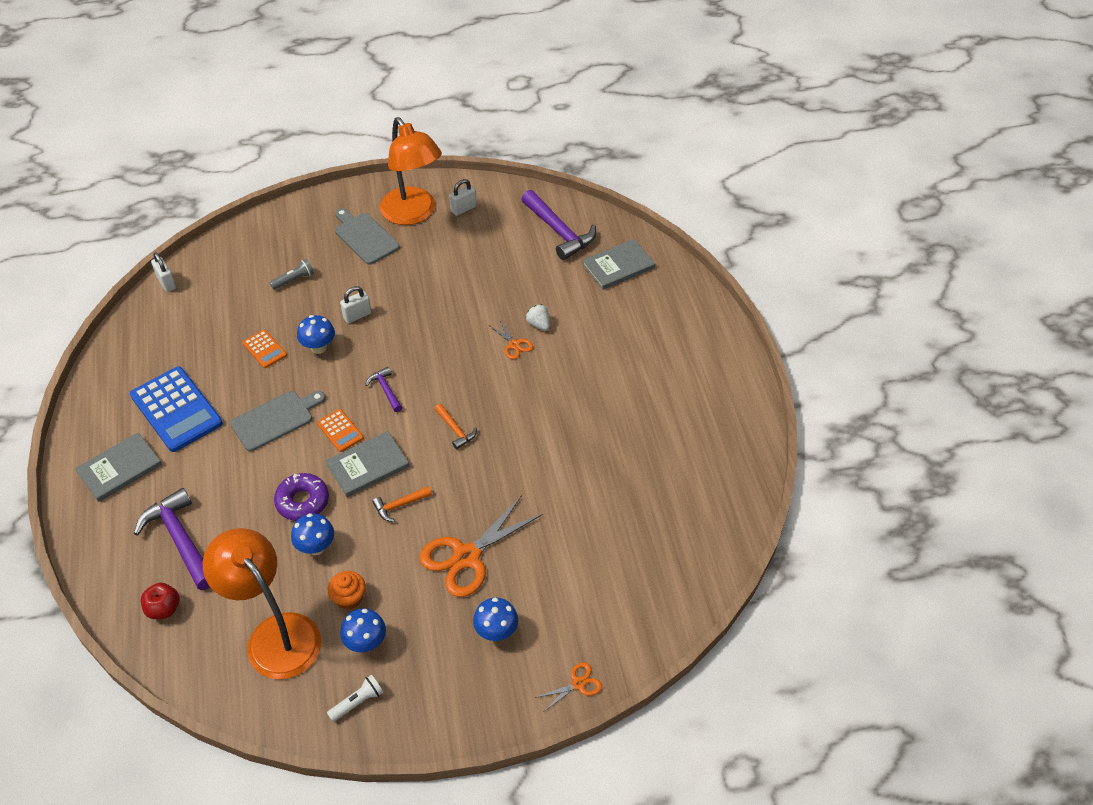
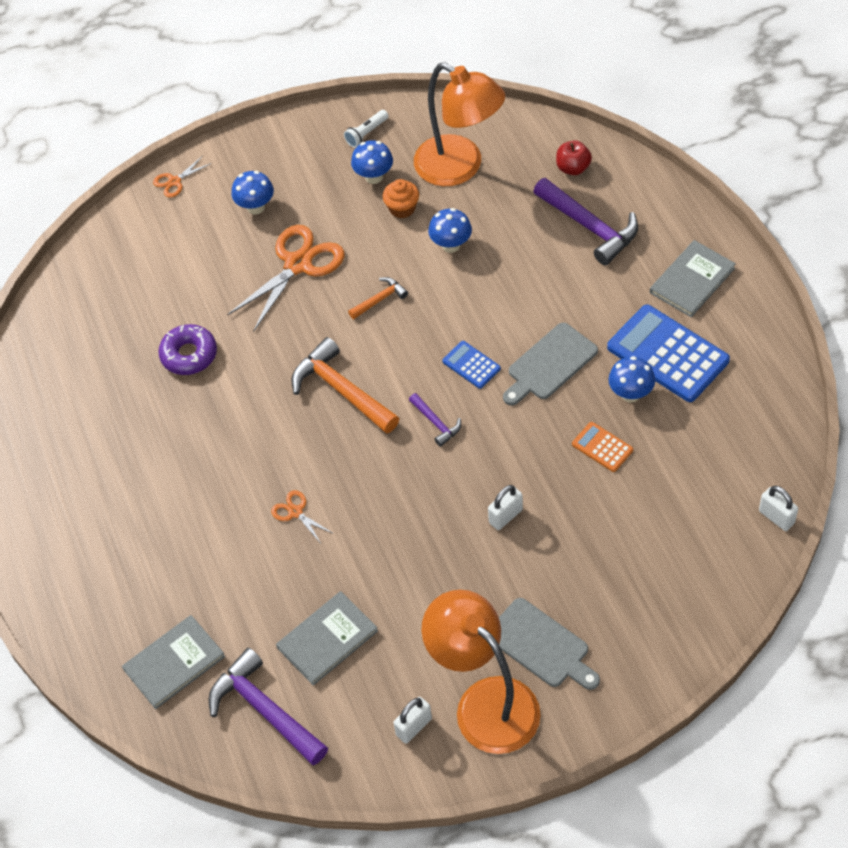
camera: 175 degrees right, 5 degrees up
(294, 280) = (610, 554): grey flashlight -> none
(302, 501) = (482, 284): purple donut -> purple donut (189, 355)
(319, 347) = (536, 462): blue mushroom -> blue mushroom (630, 394)
(340, 431) = (471, 365): orange calculator -> blue calculator
(368, 466) = (427, 333): grey book -> grey book (327, 639)
(455, 430) = (341, 390): orange hammer -> orange hammer, size x1.96
(538, 324) = (269, 548): white strawberry -> none

